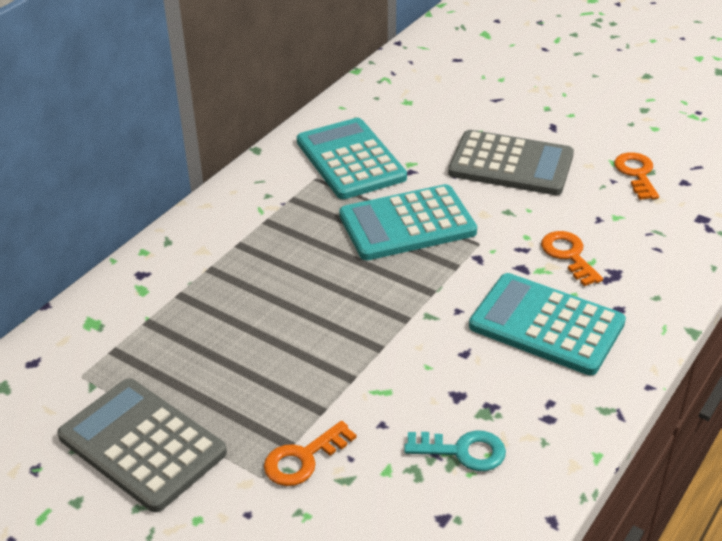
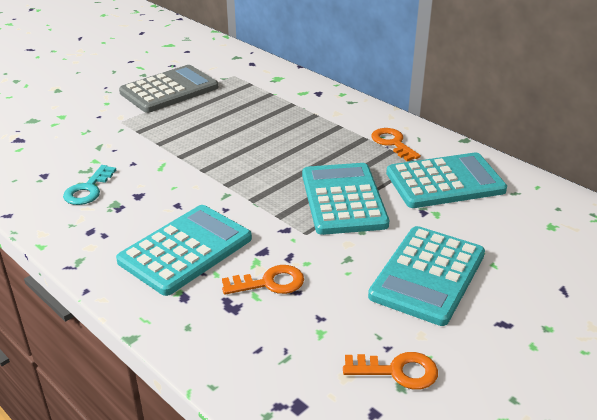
camera: 100 degrees right, 5 degrees down
(303, 459) = (124, 134): orange key -> orange key (393, 143)
(511, 164) = (428, 275): grey calculator -> turquoise calculator

